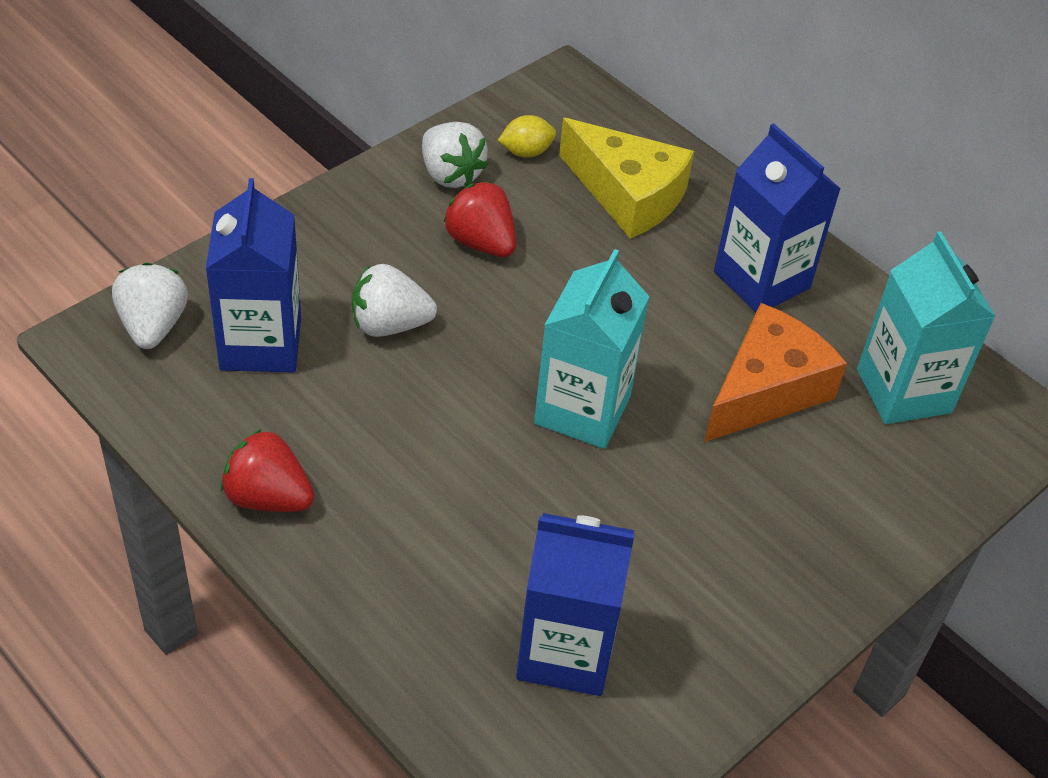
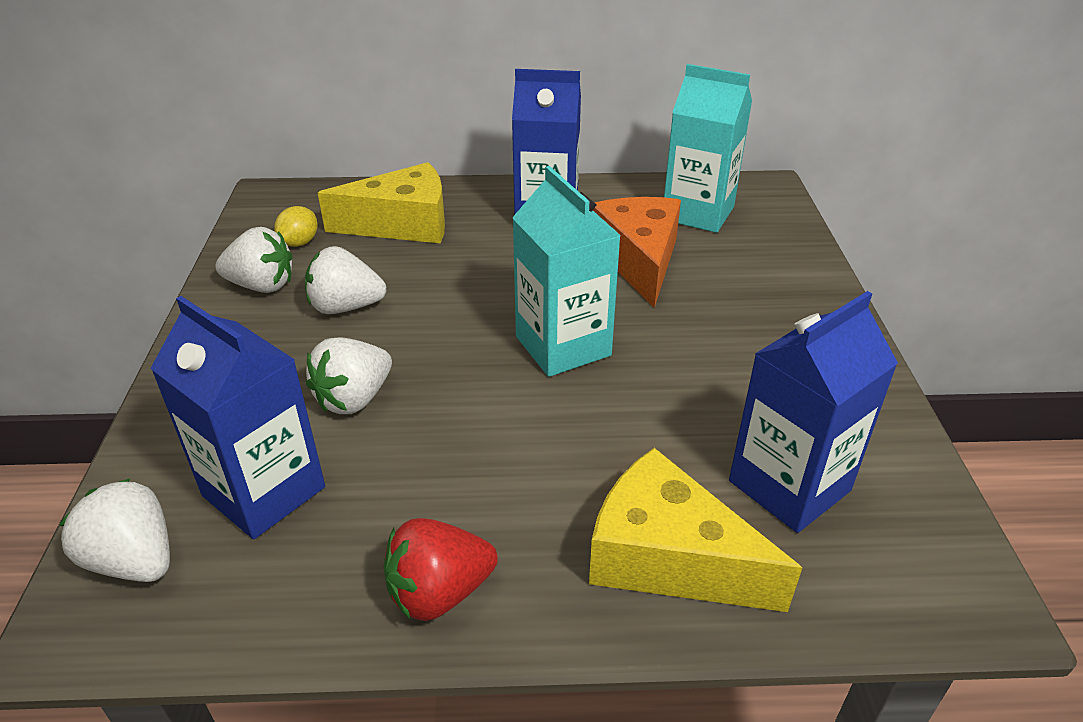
camera: 45 degrees left, 10 degrees down
(416, 609) = (668, 557): none -> yellow cheese
(481, 242) = (346, 307): red strawberry -> white strawberry

